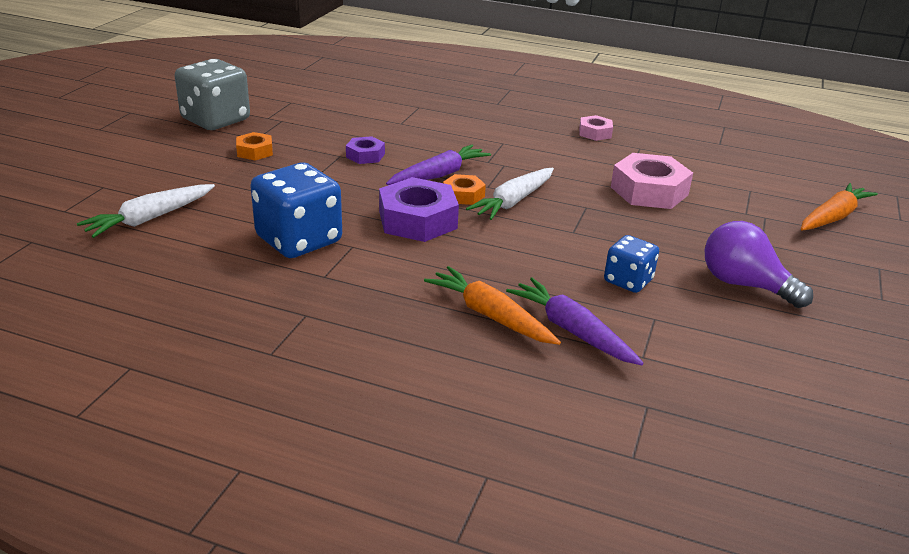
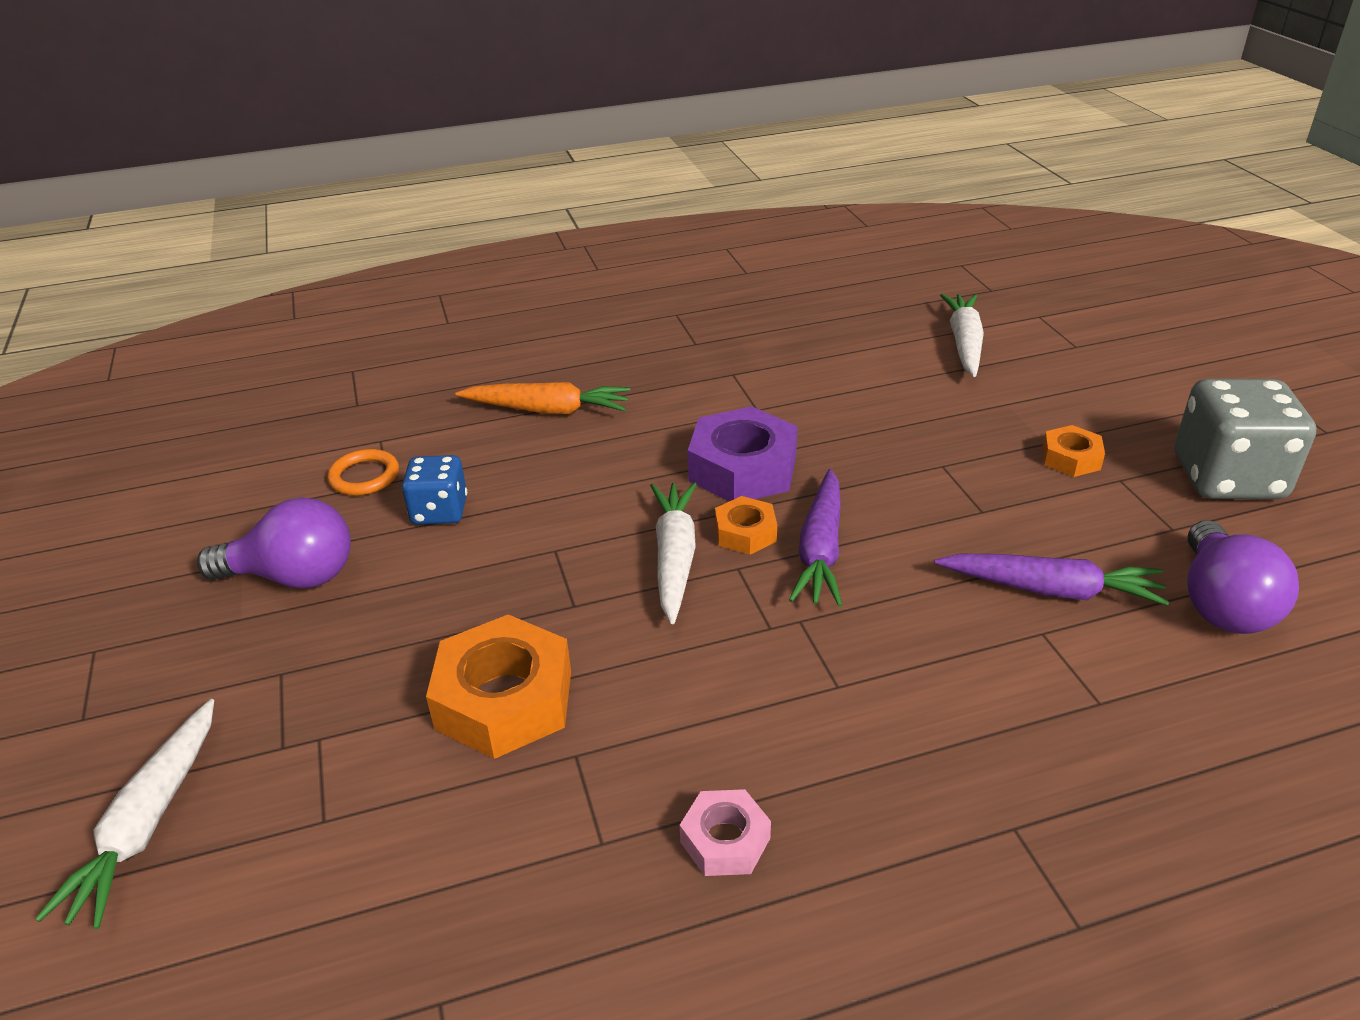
camera: 145 degrees right, 5 degrees up
(299, 240) = (810, 389): blue dice -> none
(322, 103) = (1221, 604): none -> purple light bulb
(365, 155) = (956, 529): purple nut -> none
(572, 330) = (461, 431): purple carrot -> purple carrot (1051, 590)
(649, 191) = (504, 699): pink nut -> orange nut
(670, 330) = (364, 476): none -> orange ring
(833, 217) = (148, 822): orange carrot -> white carrot

